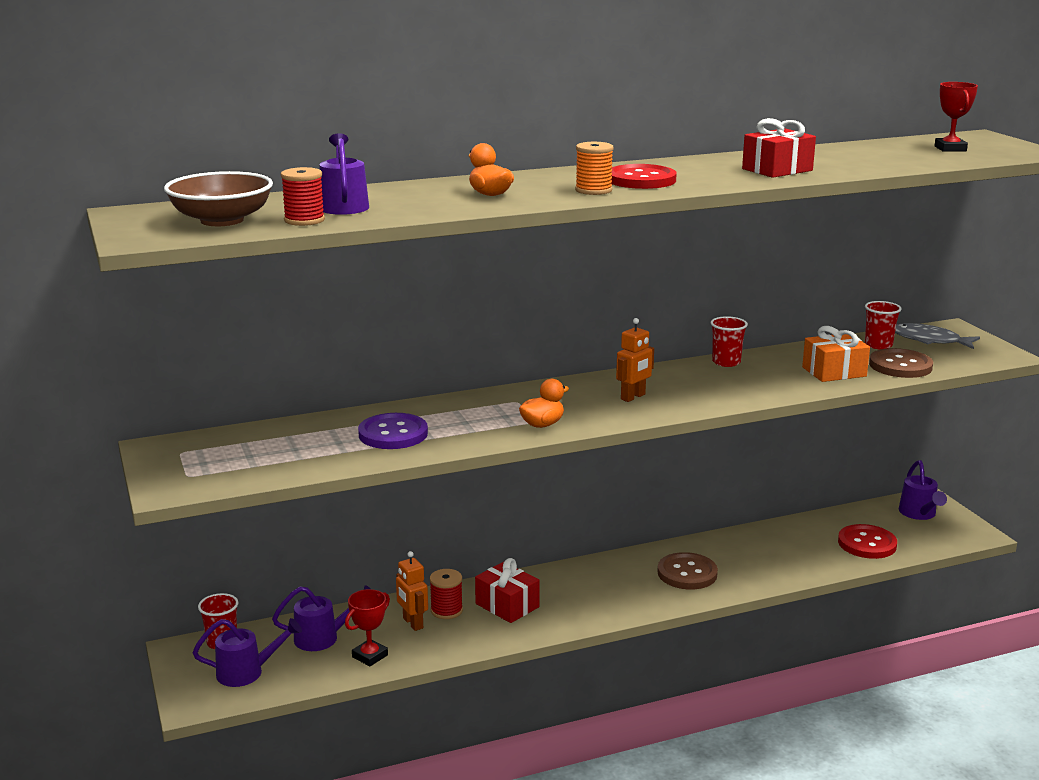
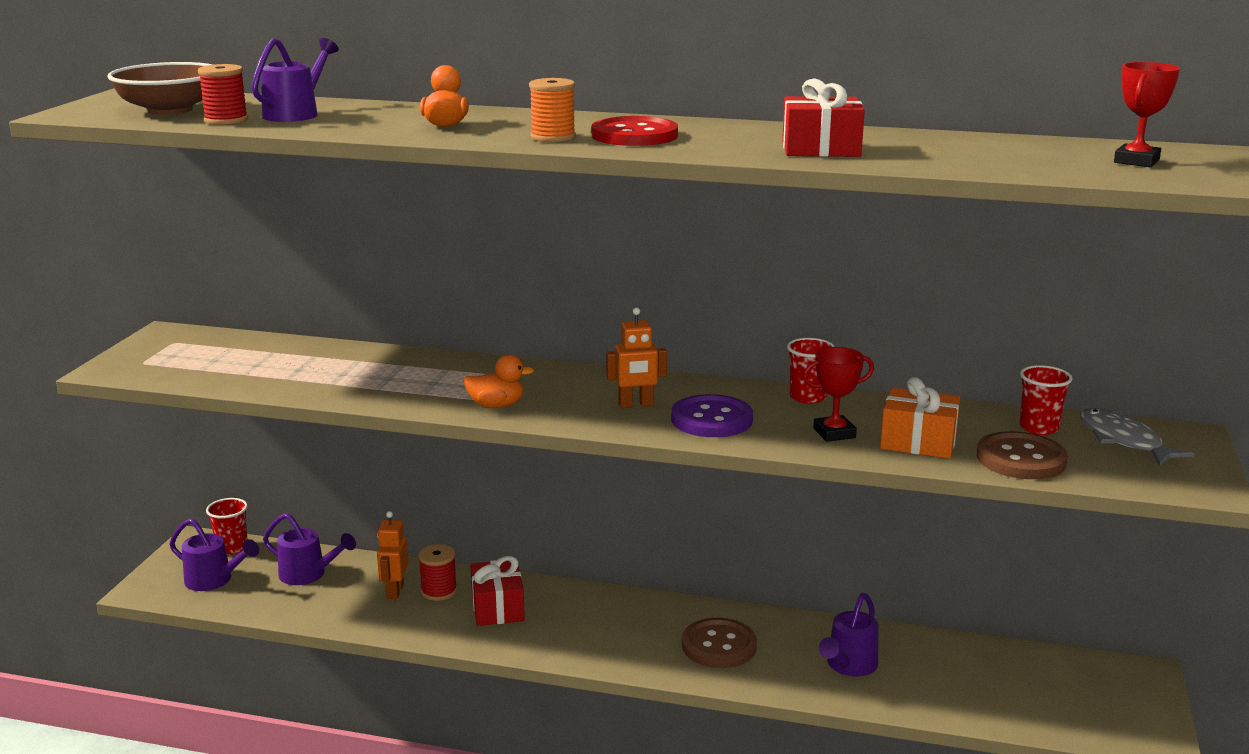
camera: 35 degrees right, 0 degrees up
(370, 656) = (320, 606): red trophy -> red trophy (834, 433)
(393, 434) = (354, 375): purple button -> purple button (711, 419)
(867, 544) = (981, 694): red button -> none
(919, 514) = (1105, 686): purple watering can -> purple watering can (848, 666)

